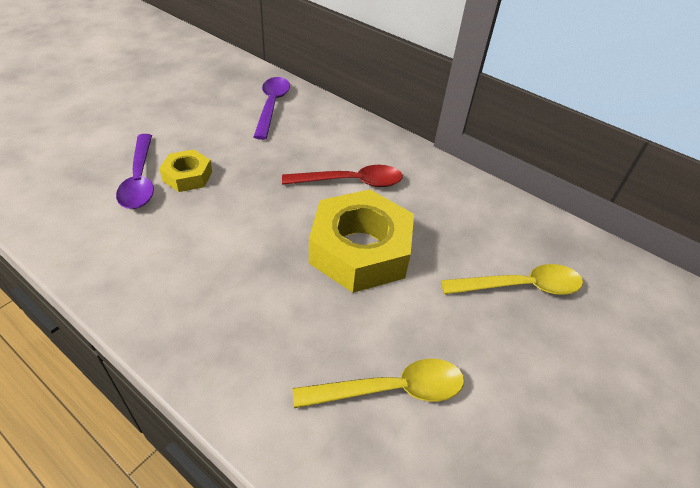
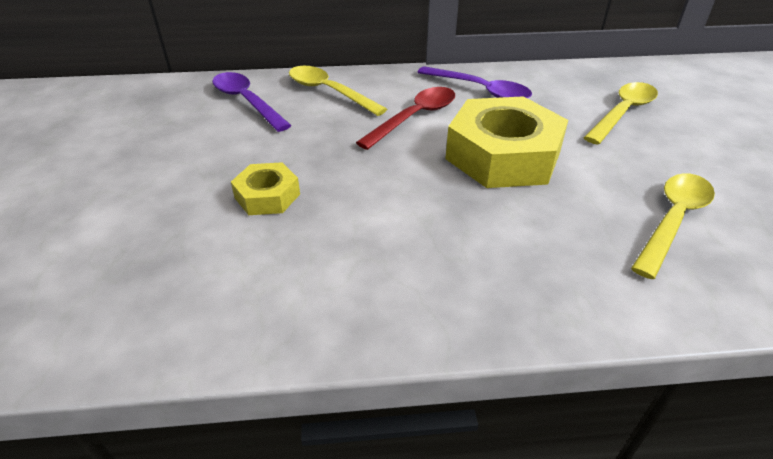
camera: 40 degrees left, 5 degrees down
(140, 180) = (222, 229): purple spoon -> purple spoon (480, 90)
(329, 128) = (328, 91): none -> yellow spoon

